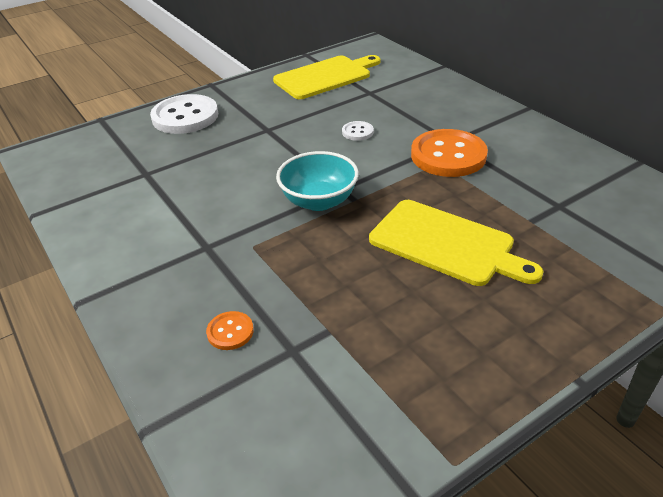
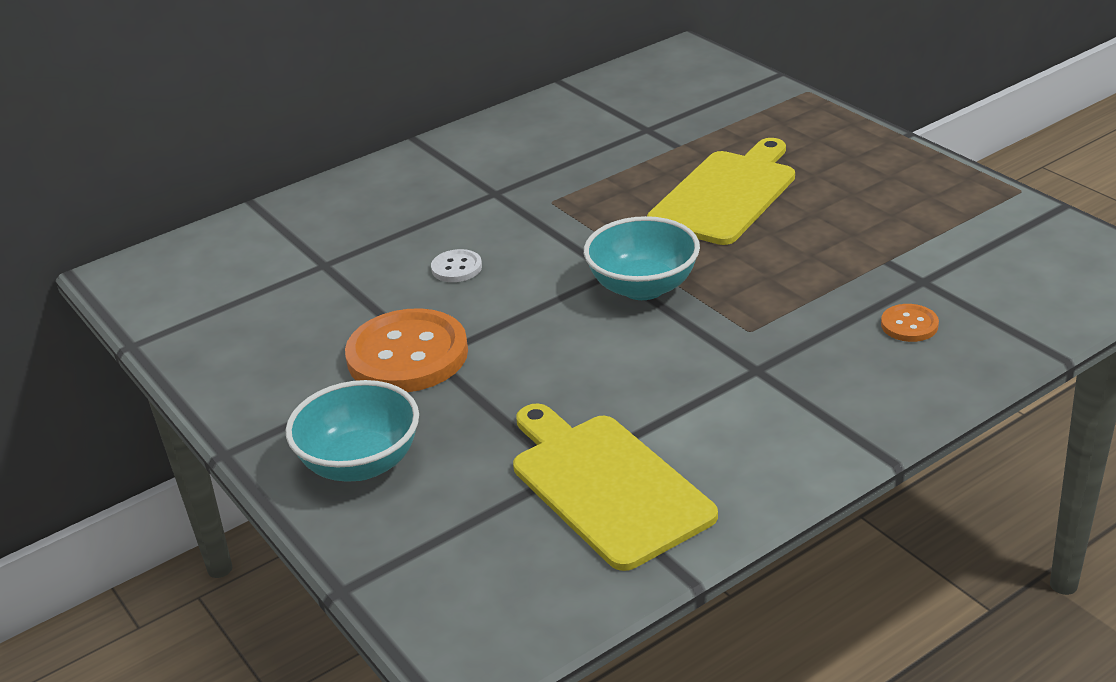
camera: 90 degrees left, 5 degrees down
(185, 116) = (361, 463): white button -> turquoise bowl
(326, 77) = (245, 313): yellow cutting board -> yellow cutting board (606, 485)
(448, 155) = (533, 194): orange button -> orange button (407, 355)

